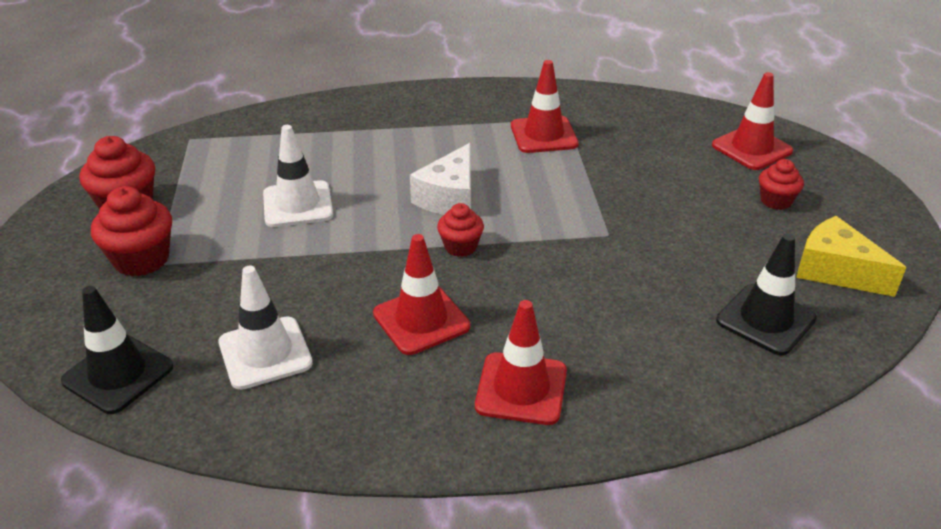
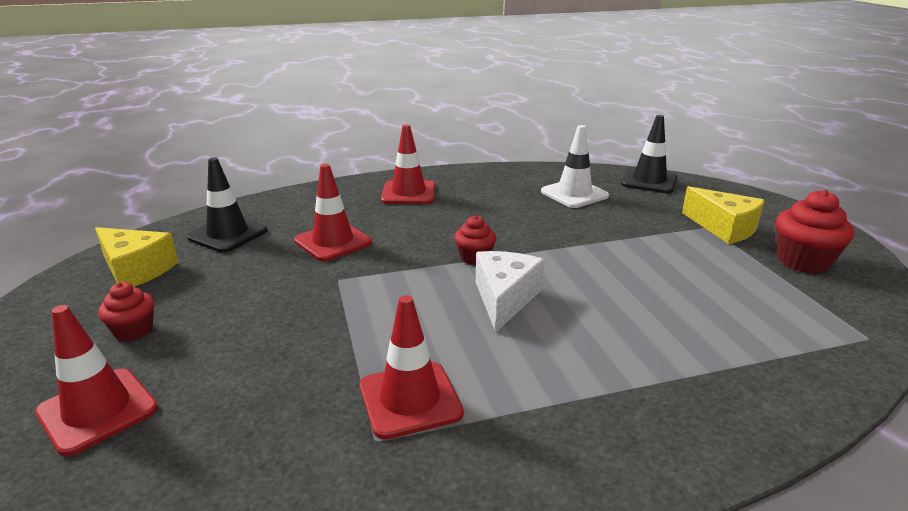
camera: 170 degrees right, 10 degrees down
(141, 259) = (724, 228): red cupcake -> yellow cheese
(298, 204) = (650, 277): white traffic cone -> none
(421, 320) = (484, 214): red traffic cone -> red traffic cone (333, 242)

